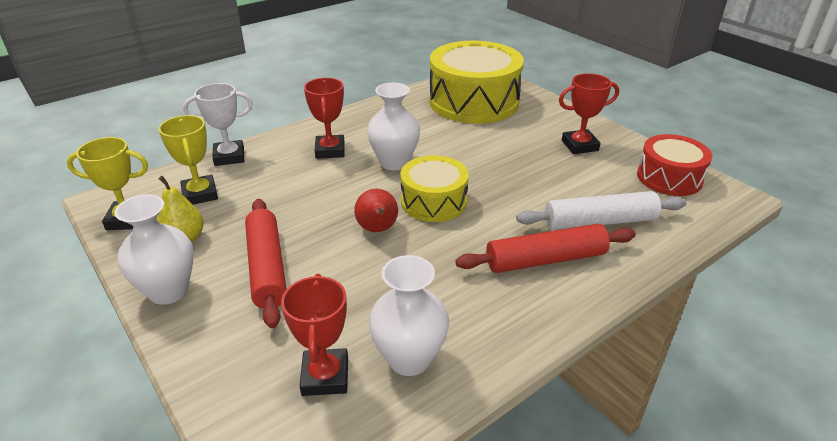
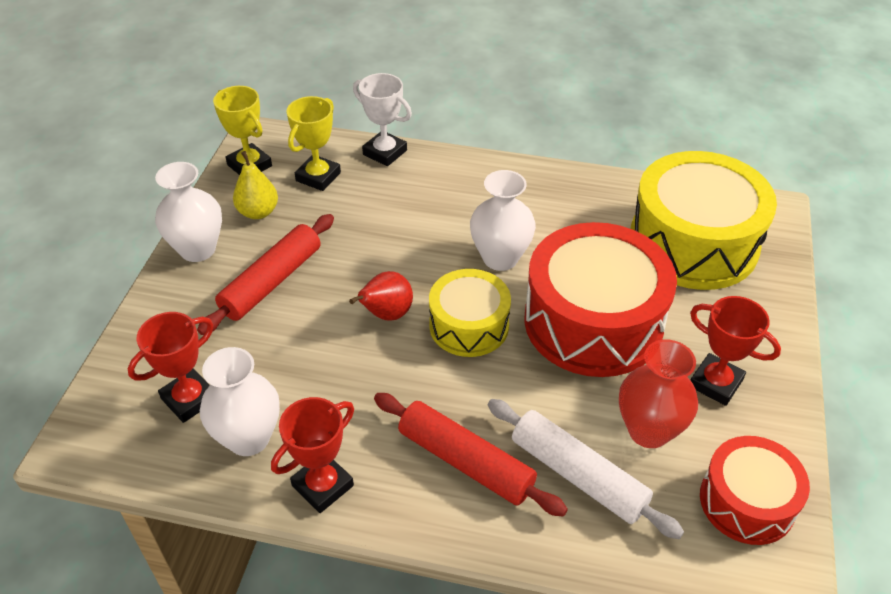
camera: 50 degrees right, 10 degrees up
(330, 150) = (467, 203): red trophy -> red trophy (323, 485)
(489, 158) = (593, 322): none -> red drum
(591, 182) = (648, 430): none -> red vase

